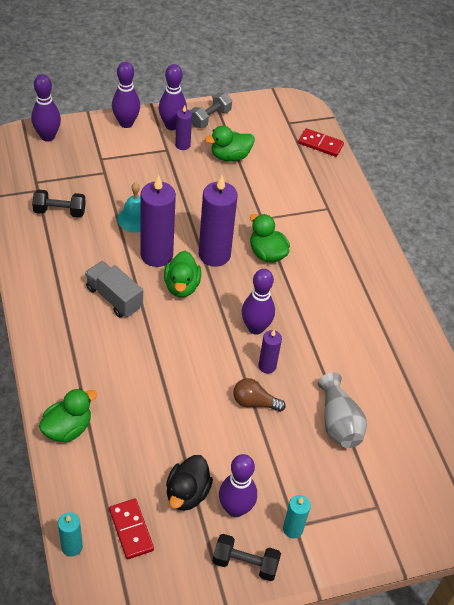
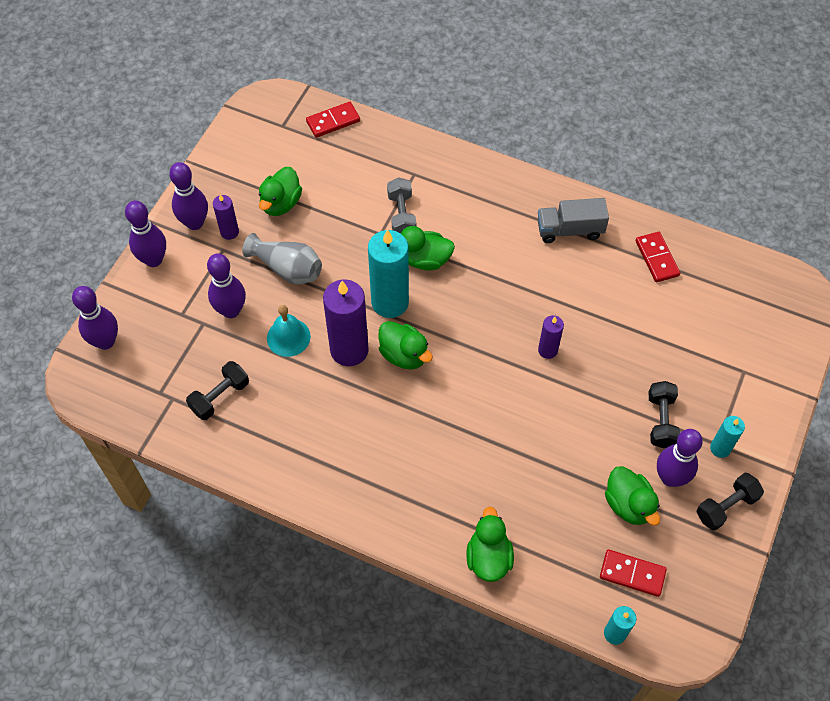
camera: 45 degrees left, 10 degrees up
(114, 297) = (370, 420): grey truck -> grey truck (569, 230)
(187, 493) = (628, 505): black duck -> green duck
(210, 118) = (215, 184): grey dumbbell -> grey dumbbell (401, 215)
(214, 255) = (390, 302): purple candle -> turquoise candle
(254, 402) = (577, 387): brown light bulb -> none
(255, 328) = (500, 329): purple bowling pin -> purple bowling pin (231, 310)
(278, 473) = (661, 420): none -> black dumbbell
(338, 422) = (646, 339): grey vase -> grey vase (287, 269)
(415, 389) = (657, 258): none -> red domino

